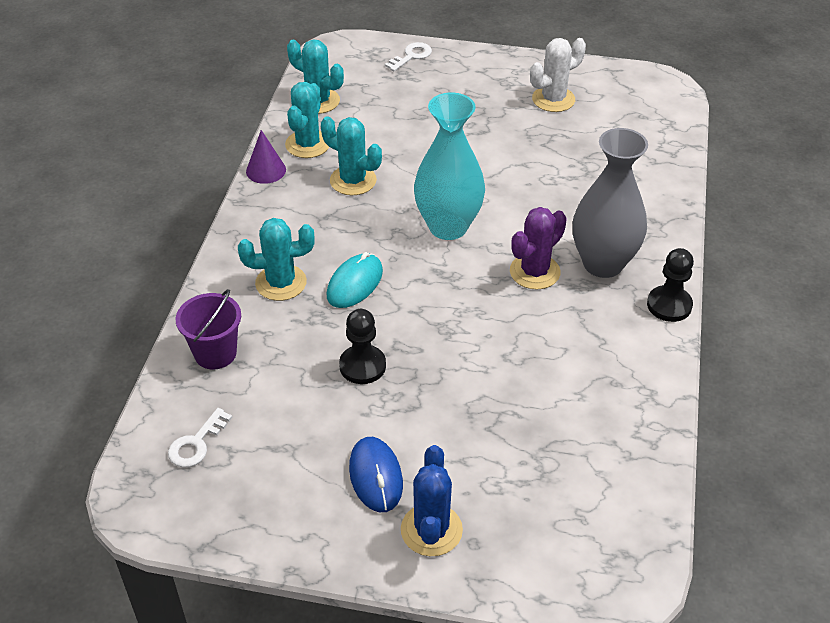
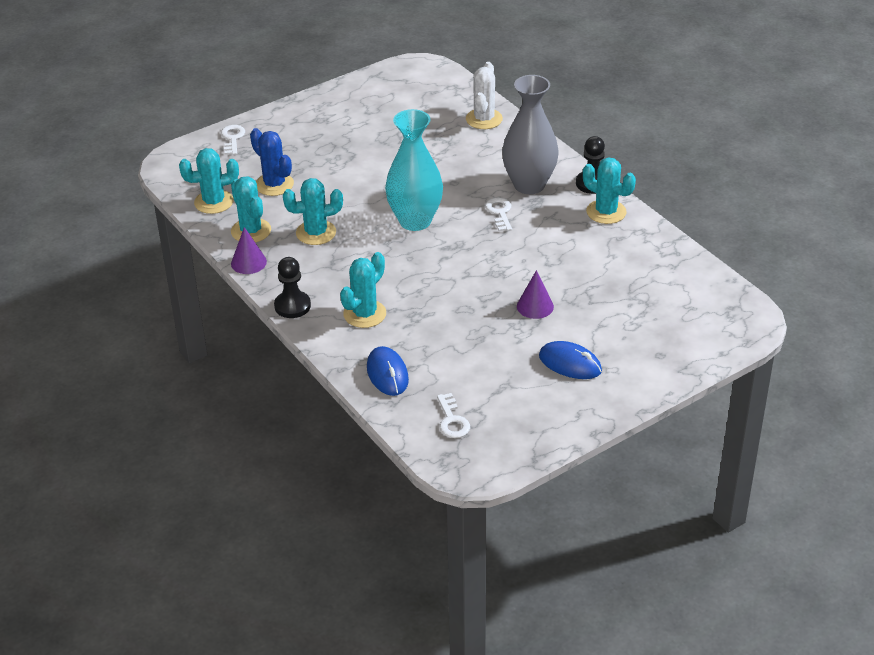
camera: 45 degrees left, 5 degrees down
(215, 353) = (387, 374): purple bucket -> blue mouse
(355, 284) = (409, 285): turquoise mouse -> none
(362, 366) = (481, 321): black pawn -> black pawn (292, 306)
(430, 390) = (535, 306): none -> purple cone
(431, 530) = (632, 365): blue cactus -> blue cactus (274, 184)
(534, 272) = (499, 213): purple cactus -> white key
(553, 99) = (366, 112): white cactus -> white cactus (484, 119)
(640, 345) = (606, 212): none -> turquoise cactus

